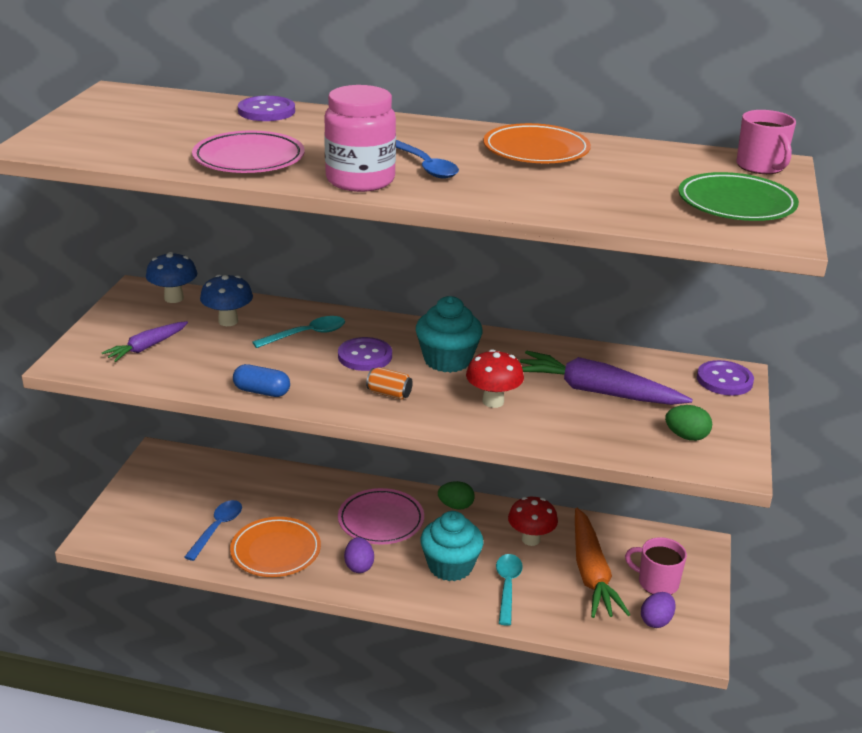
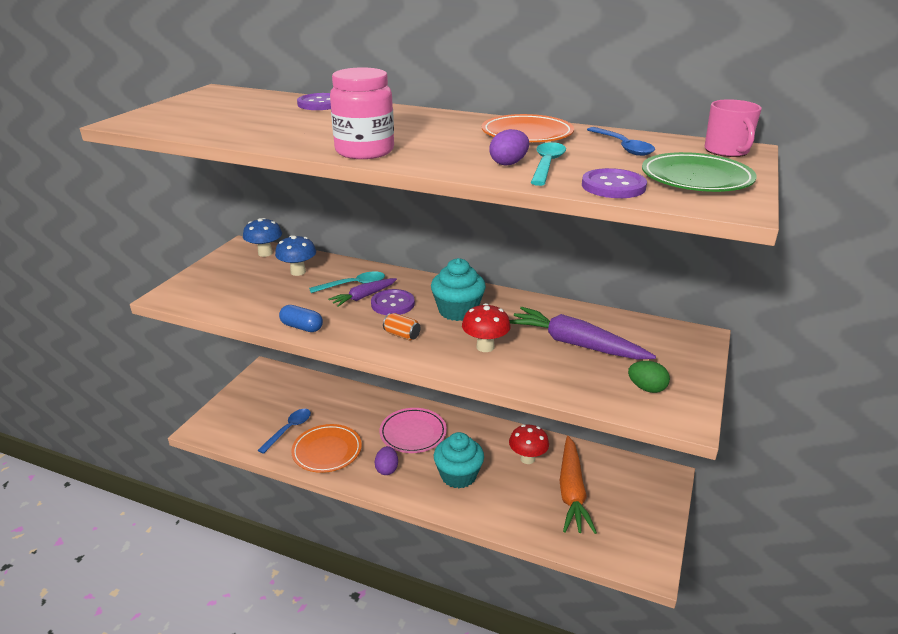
camera: 10 degrees right, 0 degrees up
(147, 347) = (229, 288): purple carrot -> purple carrot (363, 297)
(249, 159) = (283, 134): pink plate -> none
(425, 166) = (426, 143): blue spoon -> blue spoon (622, 147)
(456, 506) = (473, 426): green egg -> none
(507, 587) = (500, 497): turquoise spoon -> turquoise spoon (547, 165)
(656, 583) = (625, 505): pink mug -> none
(656, 621) = (620, 539): purple egg -> purple egg (508, 163)
(724, 380) = (689, 341): purple button -> purple button (613, 186)

